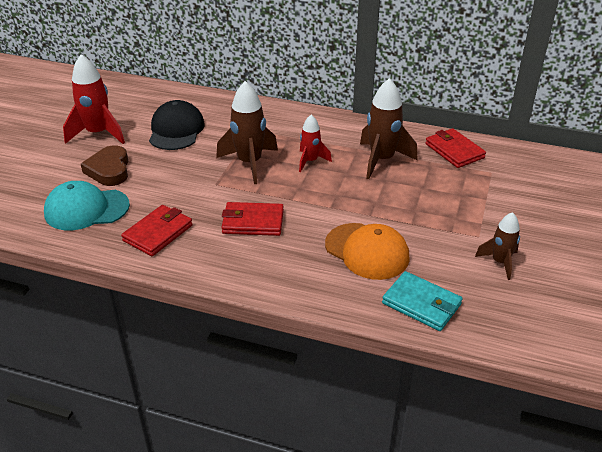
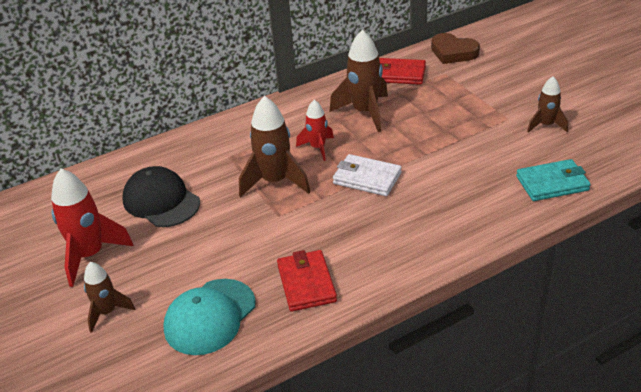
camera: 45 degrees left, 0 degrees up
(54, 168) = (107, 312): none -> brown rocket
(109, 170) = (165, 274): brown heart -> brown heart (453, 52)
(253, 222) = (359, 219): red wallet -> none
(304, 201) = (367, 178): none -> white wallet
(367, 251) = (466, 178): orange cap -> none

